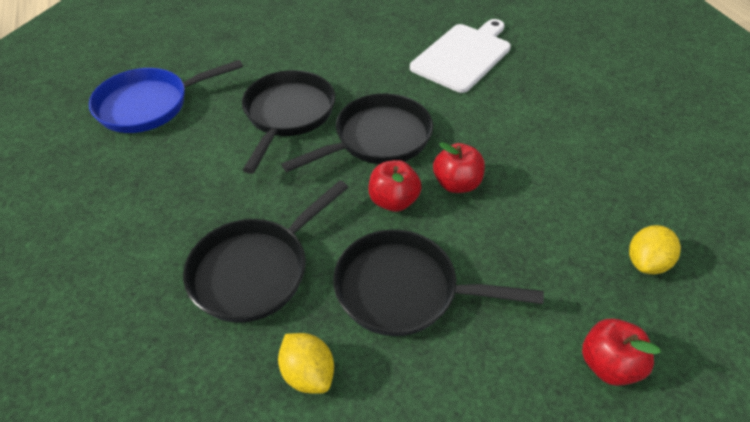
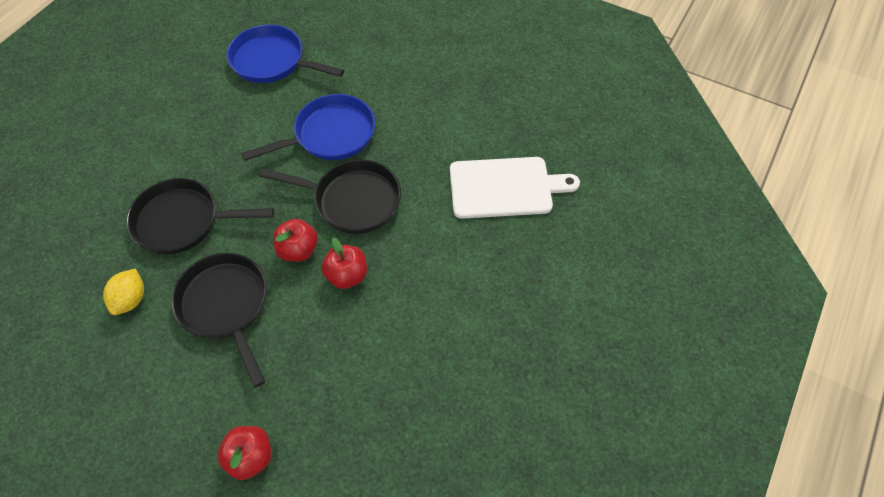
camera: 50 degrees right, 10 degrees up
(288, 115) = (330, 135): black pan -> blue pan
(646, 262) = (366, 438): yellow lemon -> none

